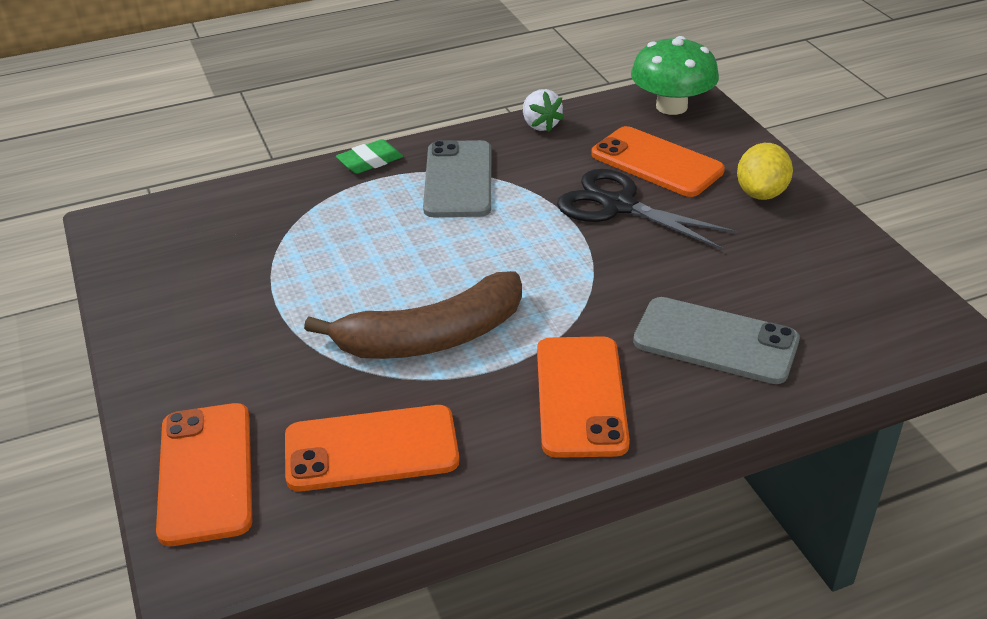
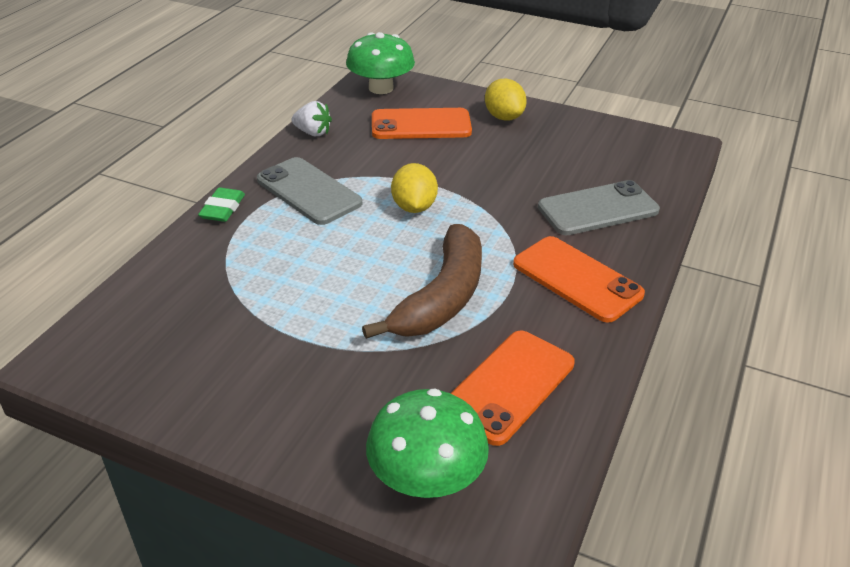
camera: 45 degrees left, 0 degrees up
(206, 473) = (426, 477): orange phone -> green mushroom
(529, 241) = (414, 207): none -> yellow lemon
(618, 206) = (436, 160): black scissors -> none

